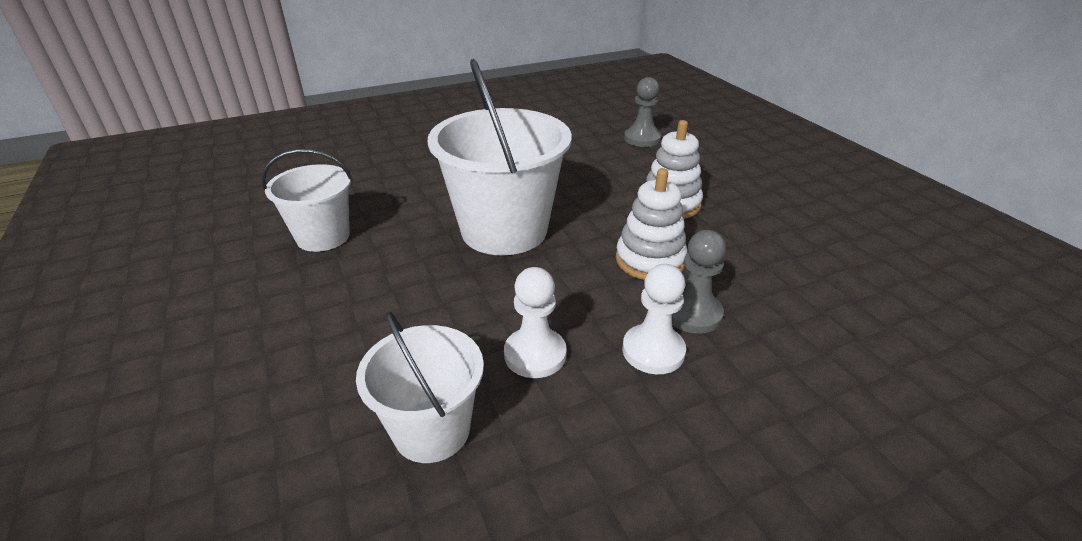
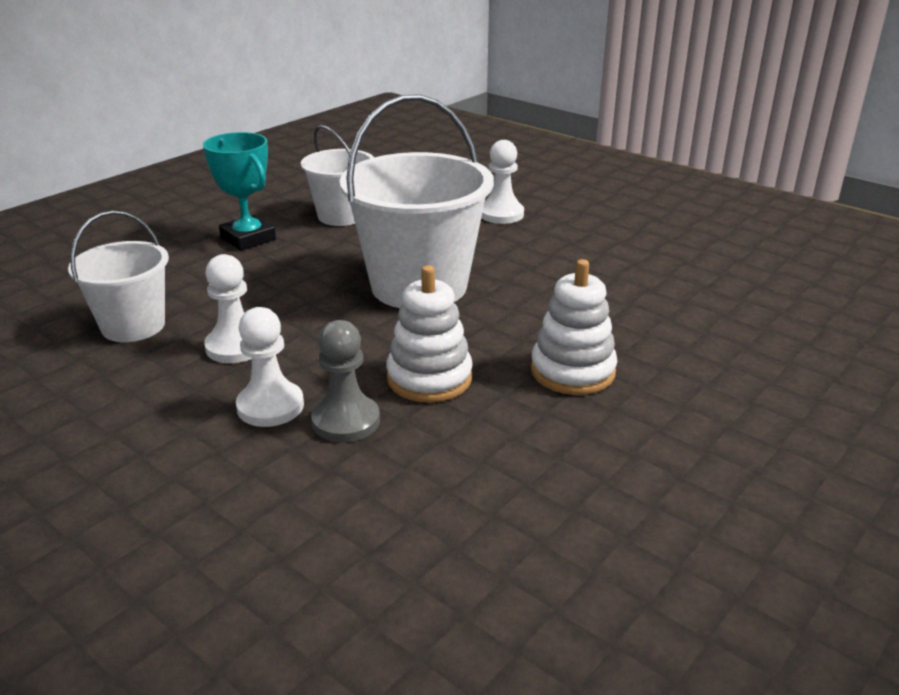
camera: 65 degrees right, 5 degrees down
(302, 305) = (248, 238): none -> turquoise trophy
(418, 165) = (501, 214): none -> white pawn
(642, 139) = (738, 320): grey pawn -> none

